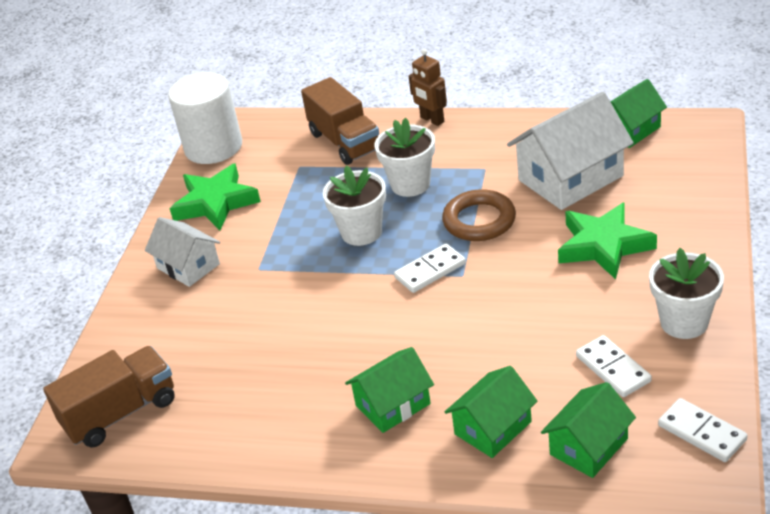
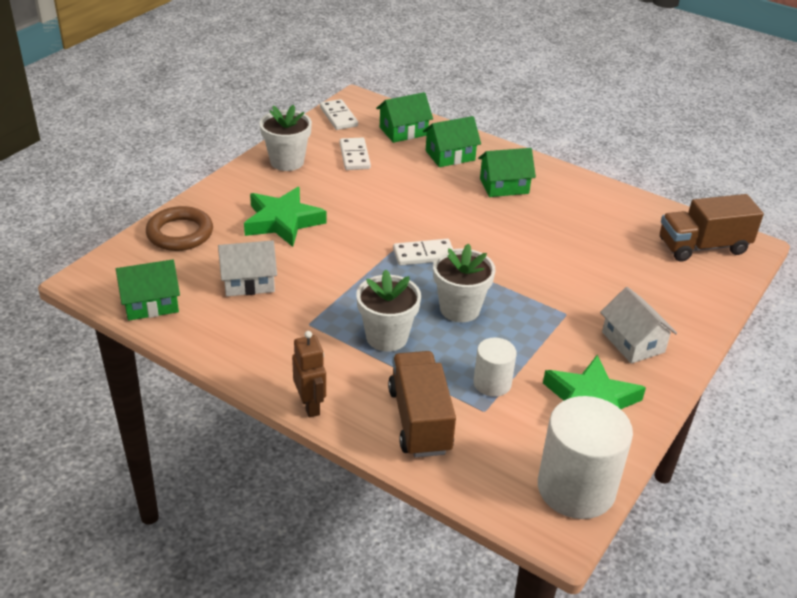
camera: 165 degrees left, 0 degrees up
(302, 186) = (492, 383): none -> white cylinder
(479, 220) = (355, 277): brown ring -> brown ring (180, 233)
(570, 178) = (248, 282): white house -> white house, size x0.61

